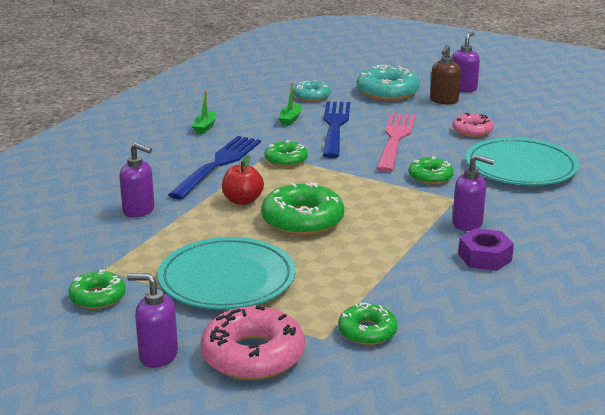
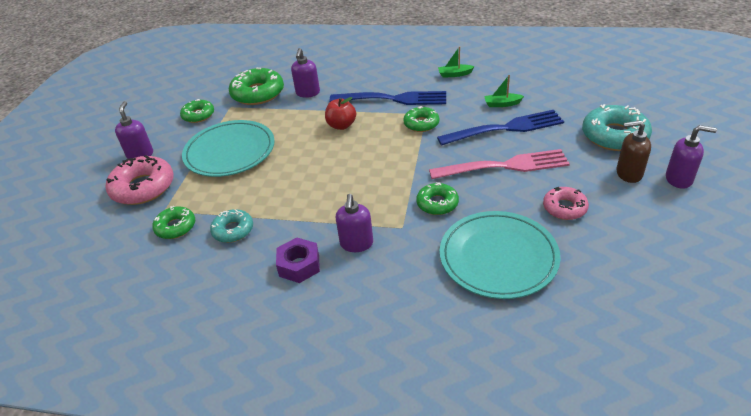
camera: 75 degrees right, 15 degrees up
(302, 220) = (323, 158): green donut -> green donut (258, 93)
(312, 96) = (561, 100): turquoise donut -> turquoise donut (233, 230)

